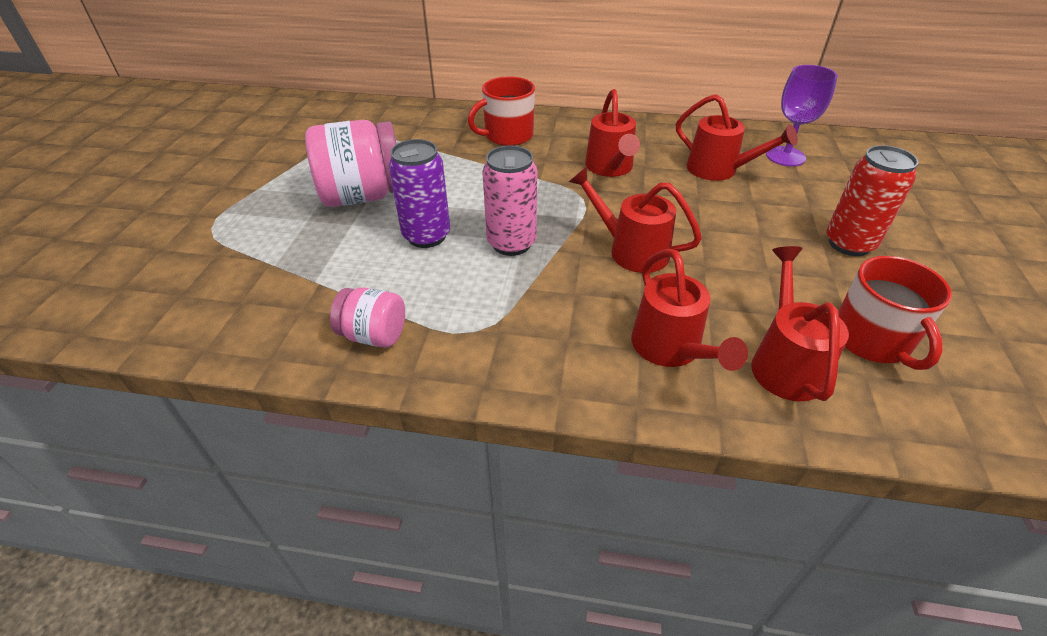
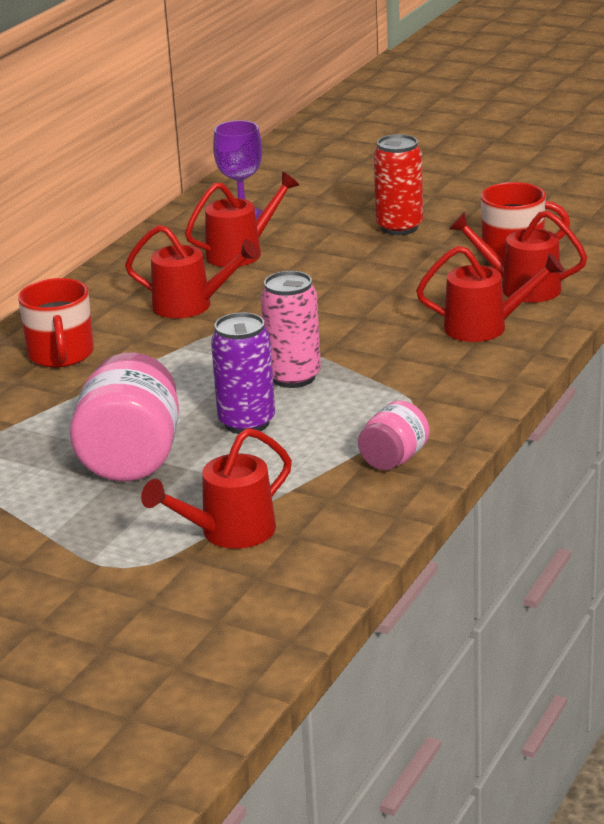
camera: 70 degrees left, 15 degrees down
(630, 250) = (345, 320): red watering can -> red watering can (228, 533)

